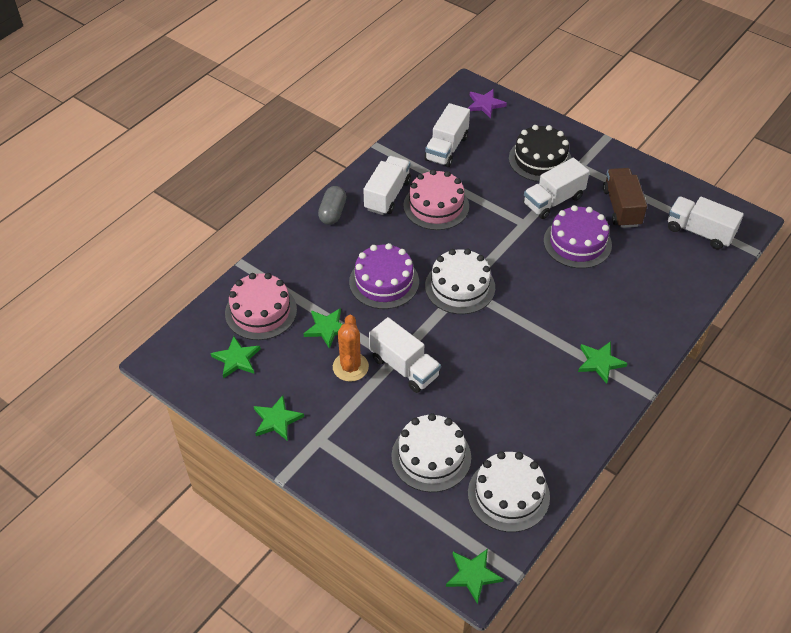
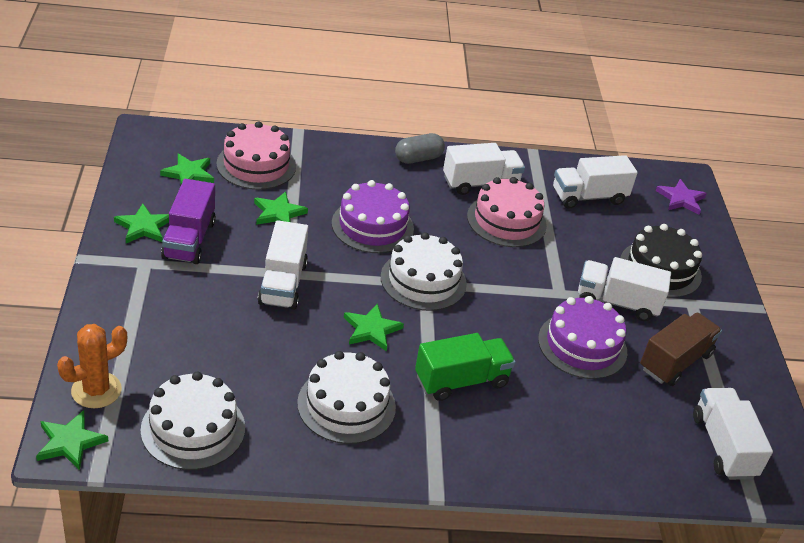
camera: 45 degrees right, 10 degrees down
(314, 398) = (189, 240): none -> purple truck
(350, 367) = (248, 247): orange cactus -> orange cactus (96, 390)
(431, 456) = (191, 348): white cake -> white cake (346, 405)
(565, 323) = (461, 381): none -> green truck
(600, 362) = (437, 433): green star -> green star (371, 329)

